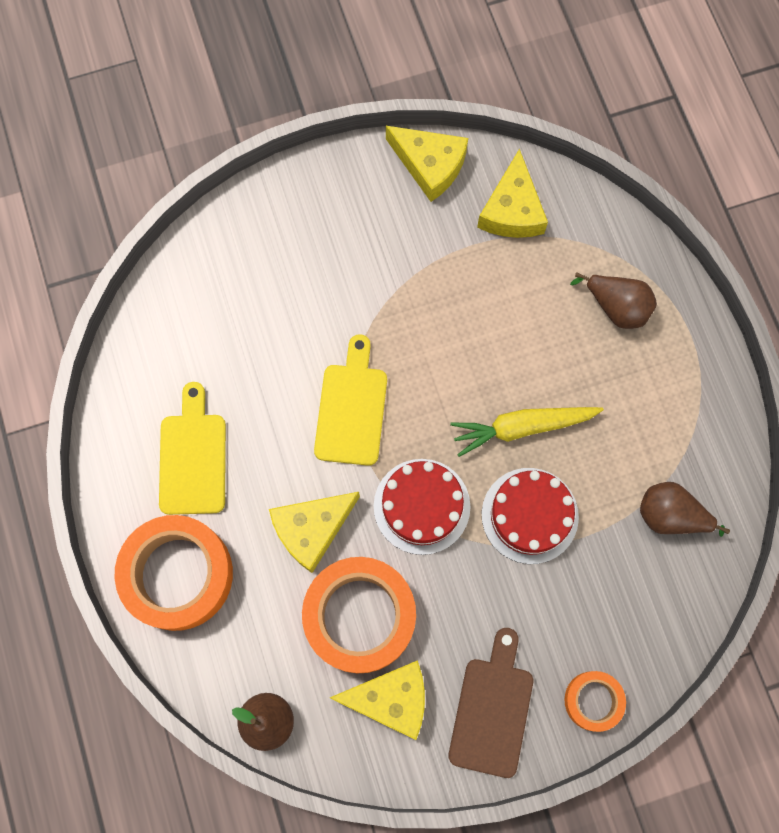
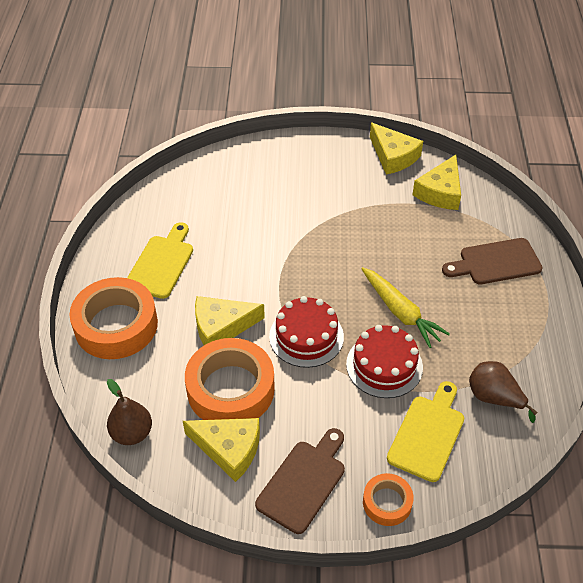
camera: 20 degrees right, 25 degrees down
(351, 408) = (282, 267): yellow cutting board -> yellow cutting board (427, 434)
(523, 427) = (400, 312): yellow carrot -> yellow carrot turned 135 degrees counterclockwise
(616, 307) = (496, 262): brown pear -> brown cutting board

